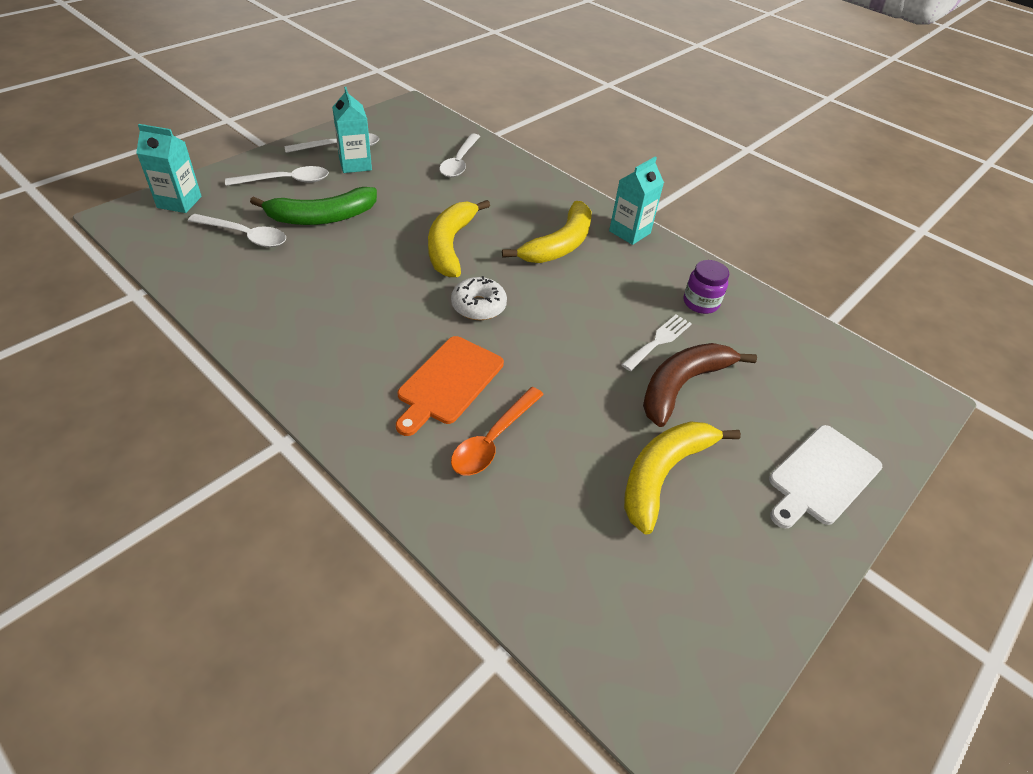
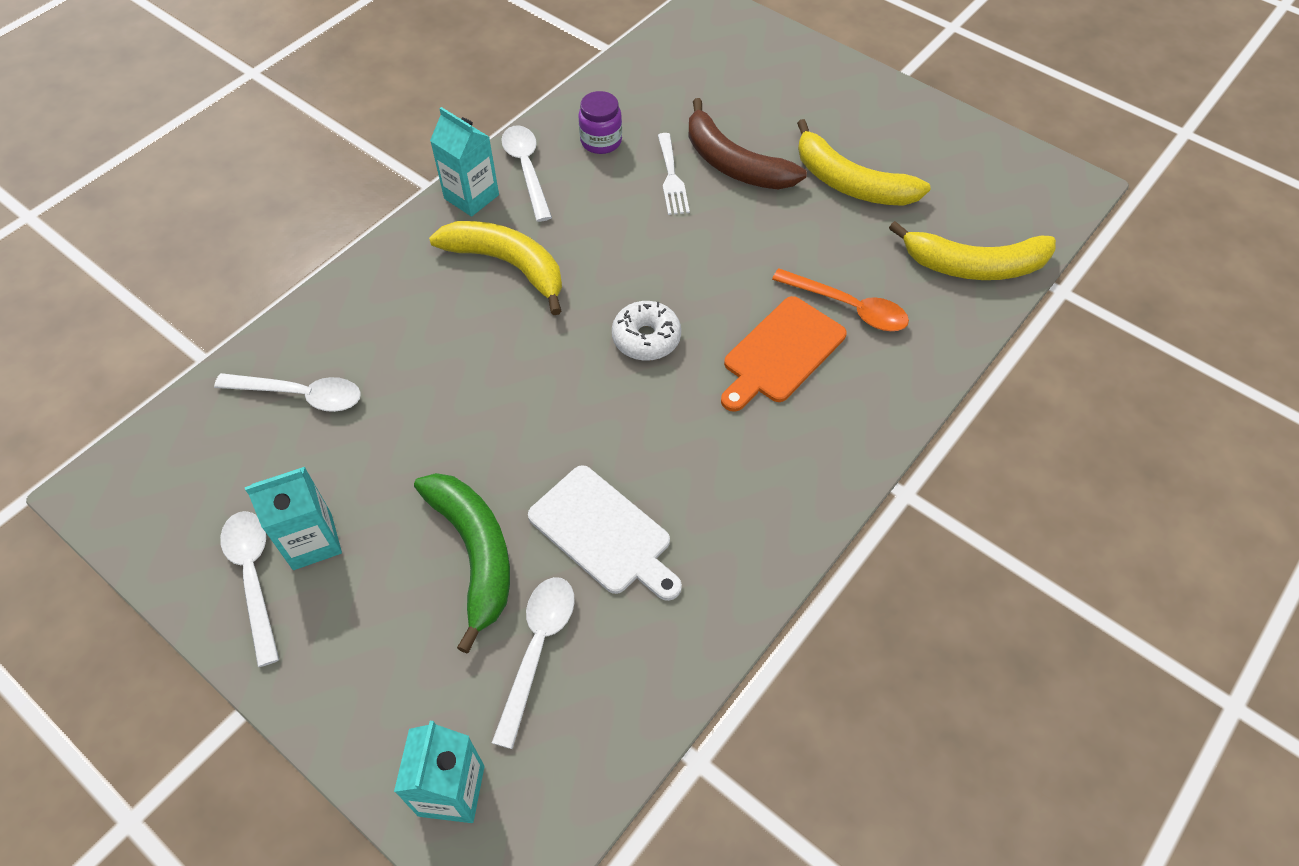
camera: 90 degrees left, 10 degrees up
(286, 181) = (372, 635): white spoon -> white spoon (527, 169)
(448, 383) = (781, 353): orange cutting board -> orange cutting board turned 105 degrees clockwise
(450, 245) = (525, 381): yellow banana -> yellow banana (974, 266)
(659, 341) = (671, 178): white fork -> white fork turned 135 degrees counterclockwise
(821, 477) = (820, 83): white cutting board -> white cutting board (604, 533)

